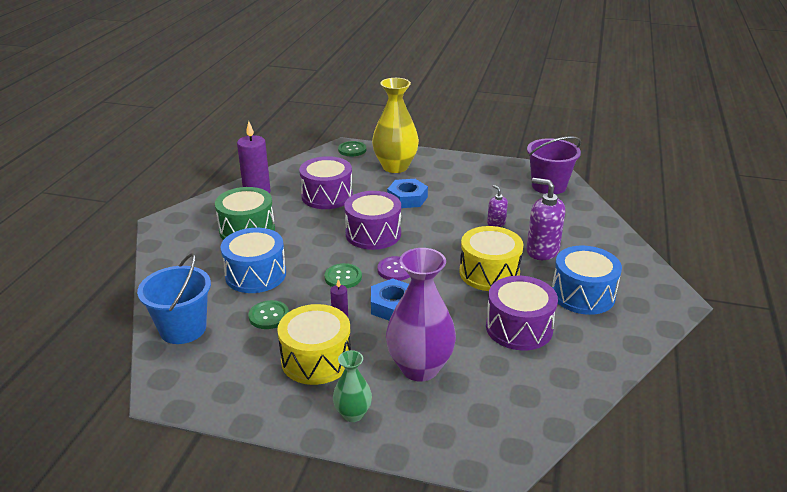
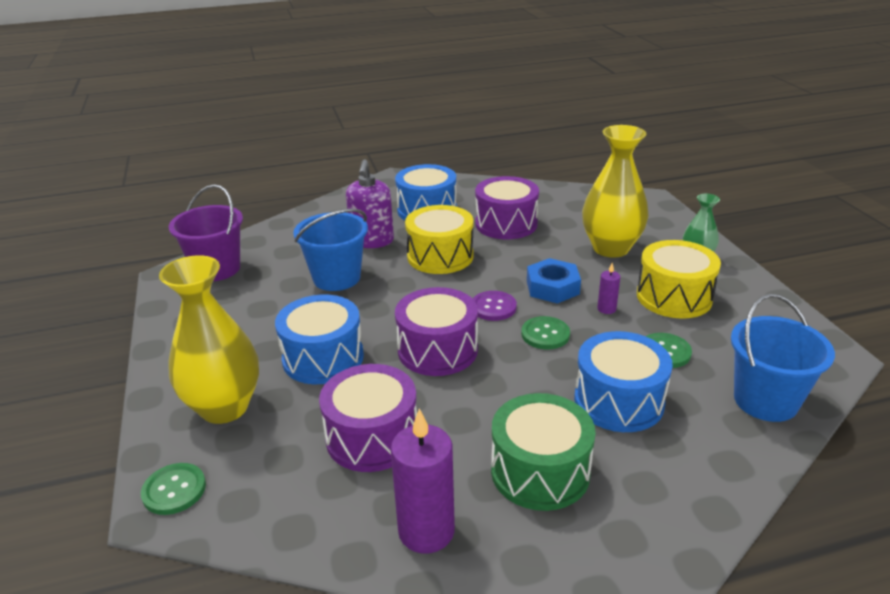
camera: 120 degrees left, 0 degrees up
(407, 198) = (323, 358): blue nut -> blue drum
(419, 368) = (611, 248): purple vase -> yellow vase
(496, 223) = (336, 278): purple soap dispenser -> blue bucket

